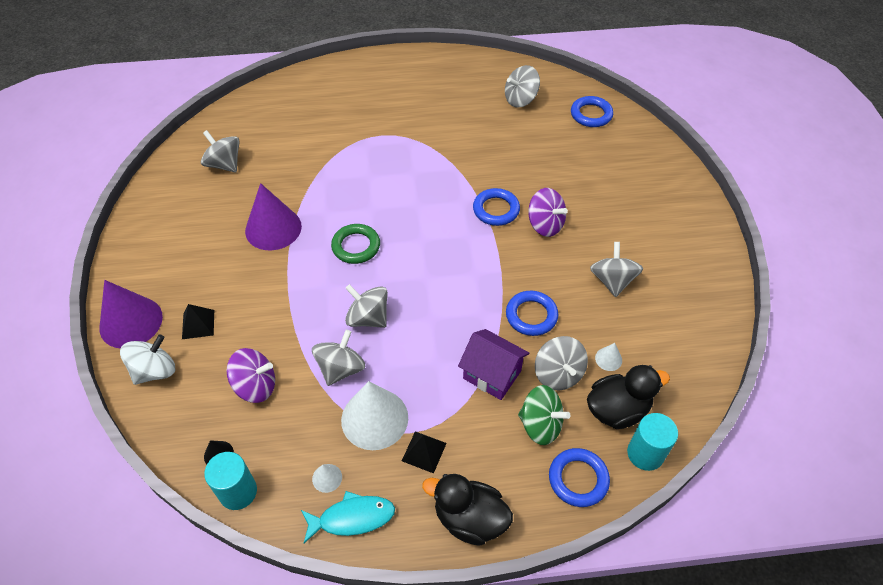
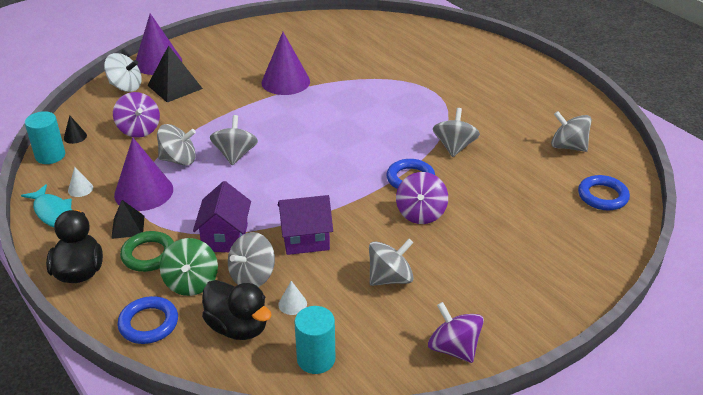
camera: 60 degrees right, 15 degrees down
(198, 324) = (175, 87): black pyramid -> black pyramid, size x1.64
(224, 164) = (327, 39): grey spinning top -> grey spinning top (454, 147)
(356, 246) = (301, 123): green ring -> green ring (148, 255)
(374, 418) = (144, 192): white cone -> purple cone
(531, 315) = (305, 239): blue ring -> purple house
(645, 453) = (200, 361): turquoise cylinder -> turquoise cylinder (316, 359)
(707, 279) = (453, 348): none -> purple spinning top

